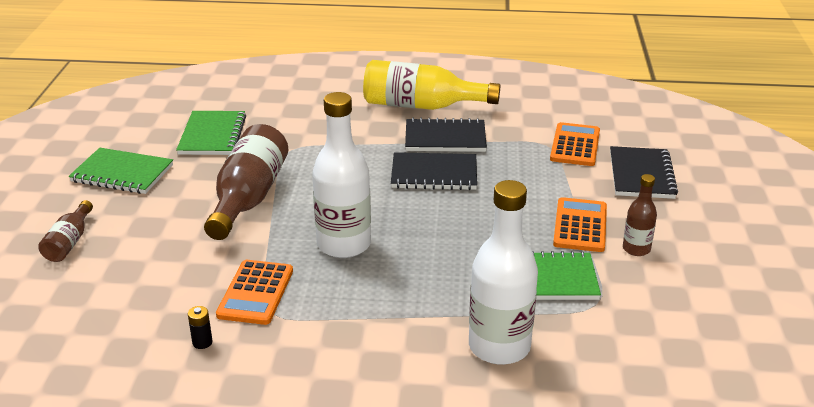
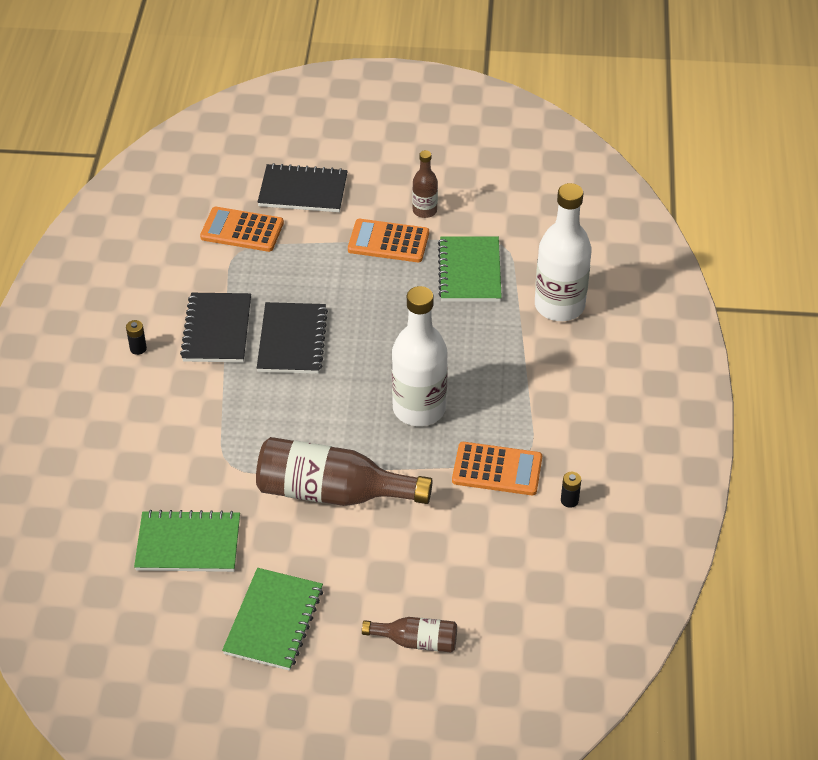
camera: 90 degrees left, 15 degrees up
(422, 106) = (138, 348): yellow bottle -> black battery

